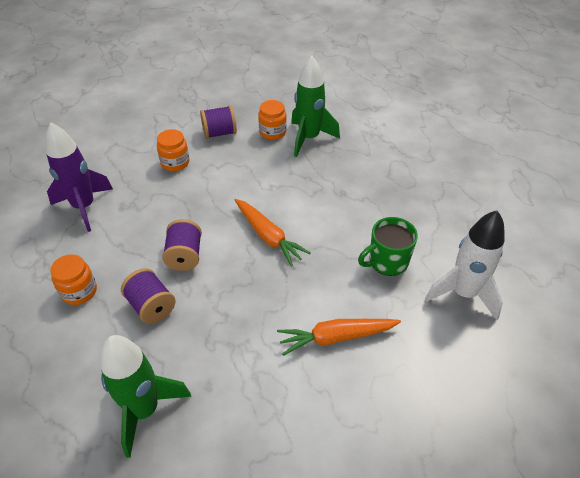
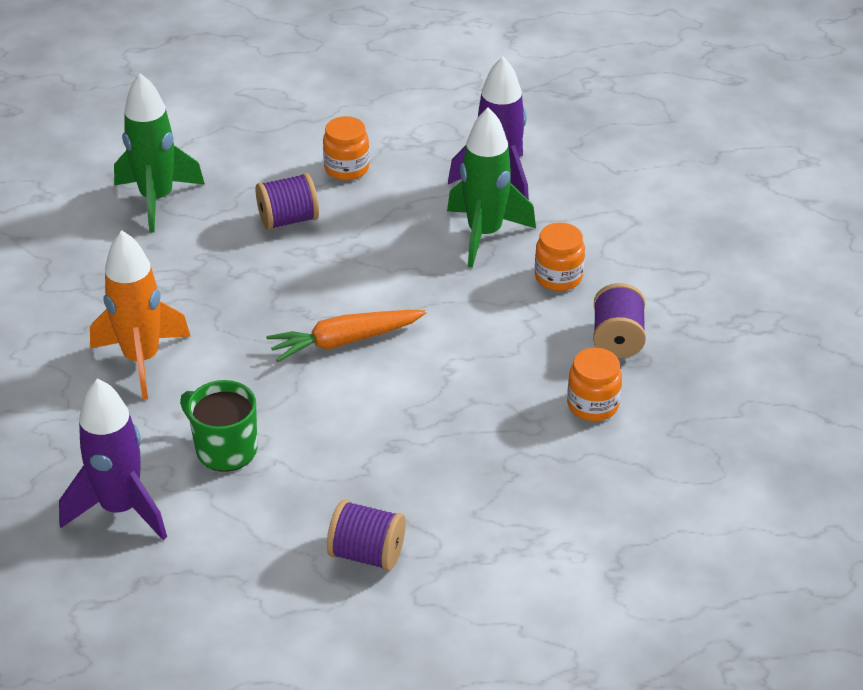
camera: 110 degrees right, 5 degrees down
(185, 256) = (354, 257): purple spool -> purple spool (367, 554)
(309, 138) = (554, 447): green rocket -> green rocket (484, 234)
(336, 337) = (142, 360): orange carrot -> orange rocket
(387, 262) = (224, 449): green mug -> green mug turned 45 degrees counterclockwise
(463, 293) = (121, 509): white rocket -> purple rocket

